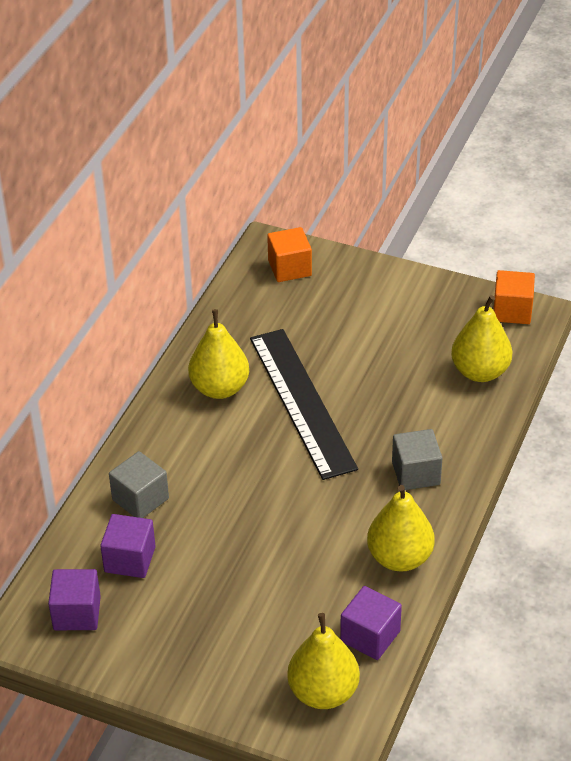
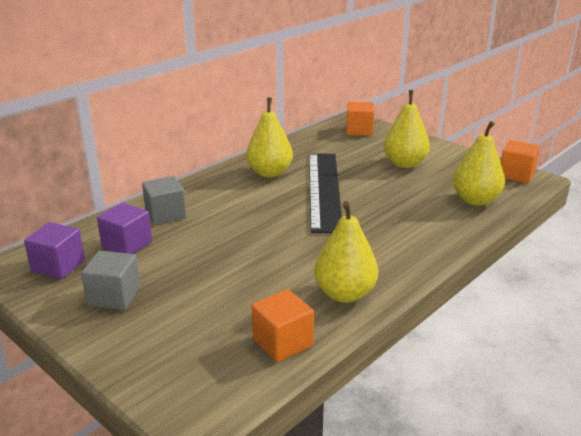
camera: 20 degrees right, 15 degrees down
(323, 692) = (209, 374): yellow pear -> yellow pear (404, 163)
(370, 636) = (282, 342): purple cube -> orange cube
(416, 473) = (390, 245): grey cube -> grey cube (114, 296)

